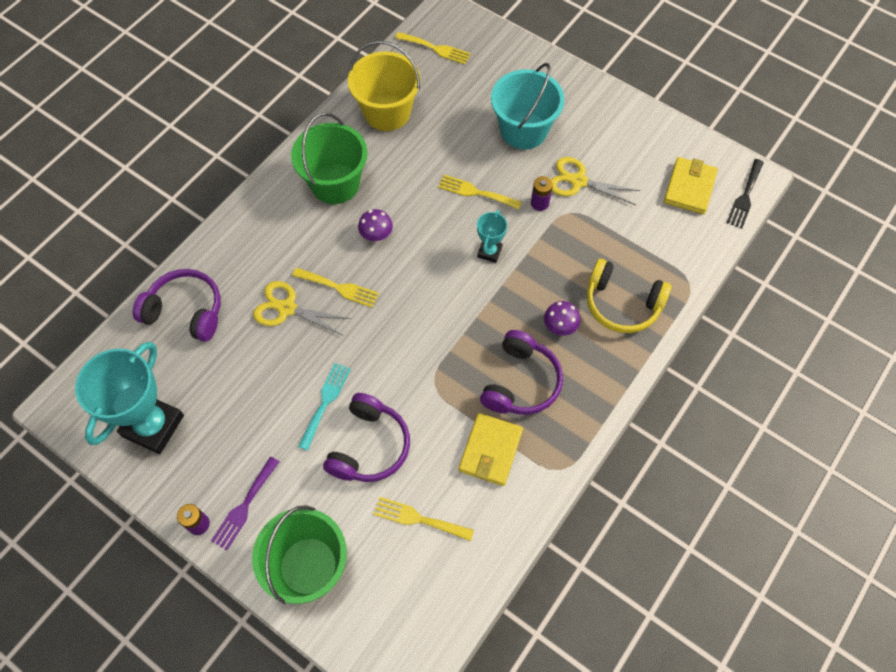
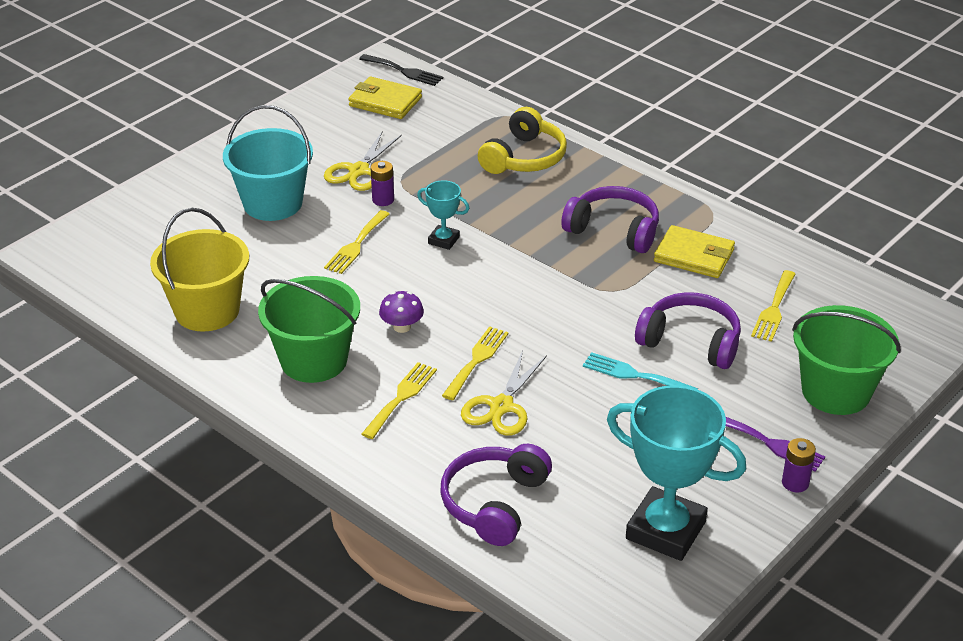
camera: 85 degrees left, 25 degrees down
(436, 49) = (112, 264): yellow fork -> yellow fork (401, 397)
(560, 326) = (547, 199): purple mushroom -> none

